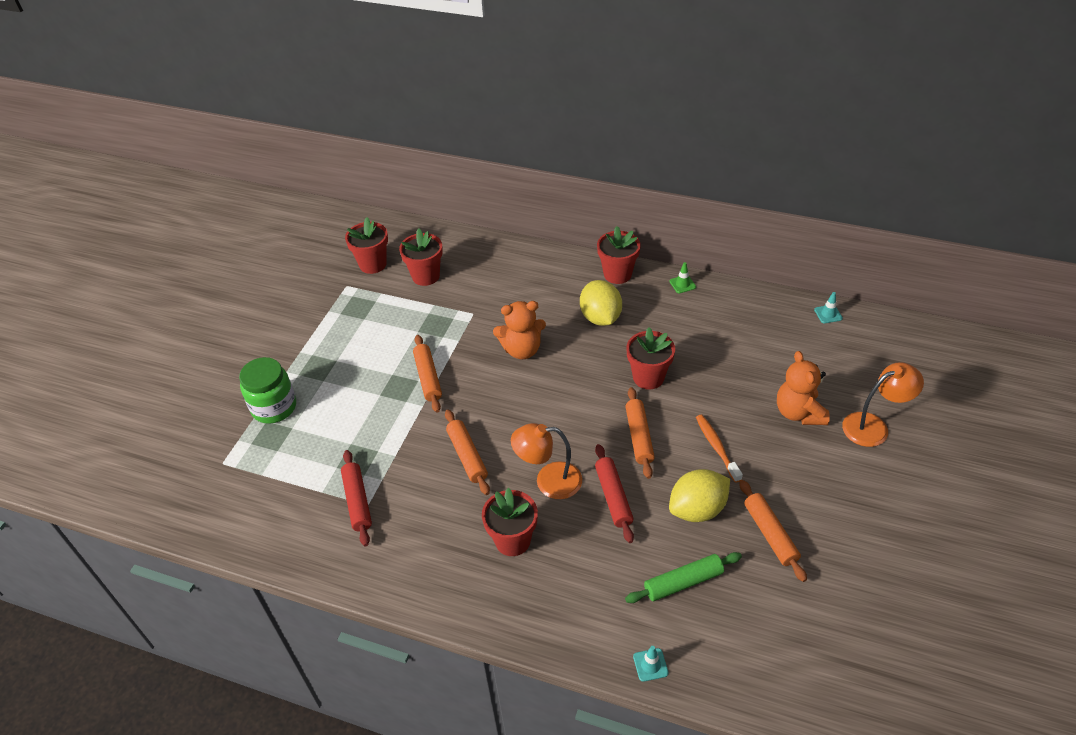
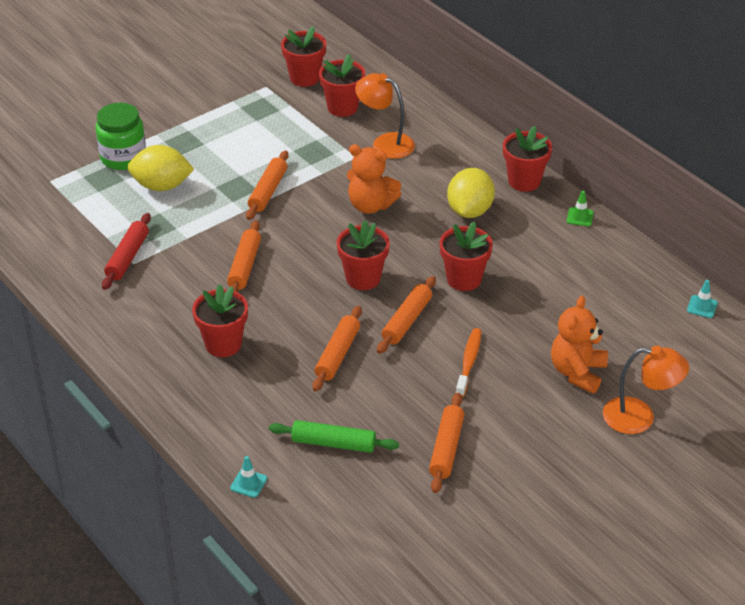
camera: 30 degrees right, 5 degrees down
(549, 481) = (294, 316): orange lamp -> orange lamp (385, 143)
(572, 417) = (363, 278): none -> red flower pot
(613, 497) = (337, 354): red rolling pin -> orange rolling pin
(697, 509) = (401, 399): yellow lemon -> yellow lemon (162, 186)

